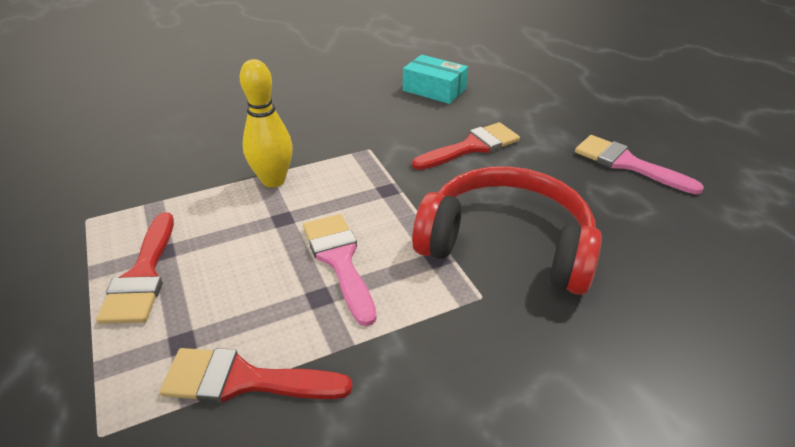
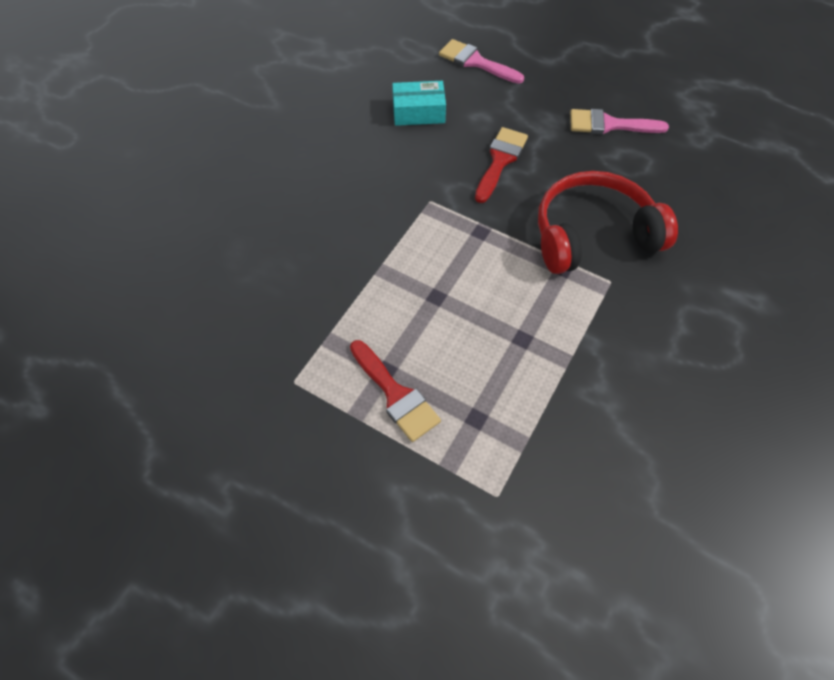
camera: 35 degrees left, 20 degrees up
(243, 380) = (538, 415): red brush -> none
(273, 180) = (393, 269): yellow bowling pin -> none
(339, 260) = (507, 306): pink brush -> pink brush (476, 62)

